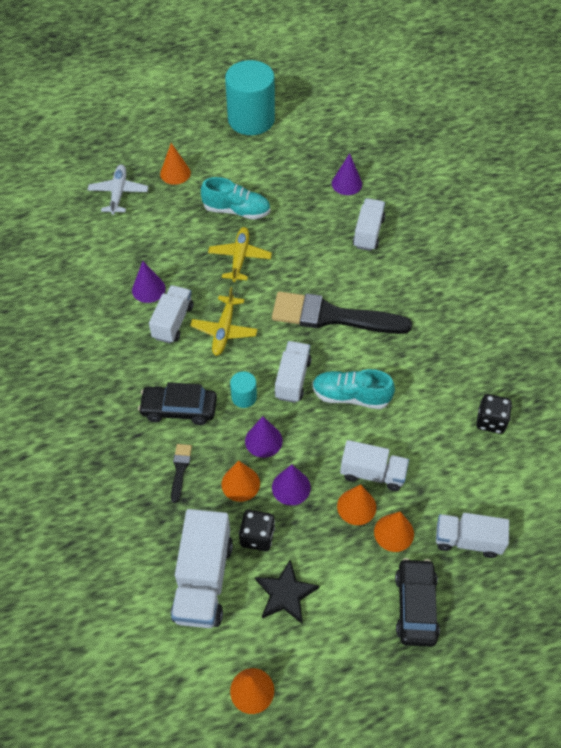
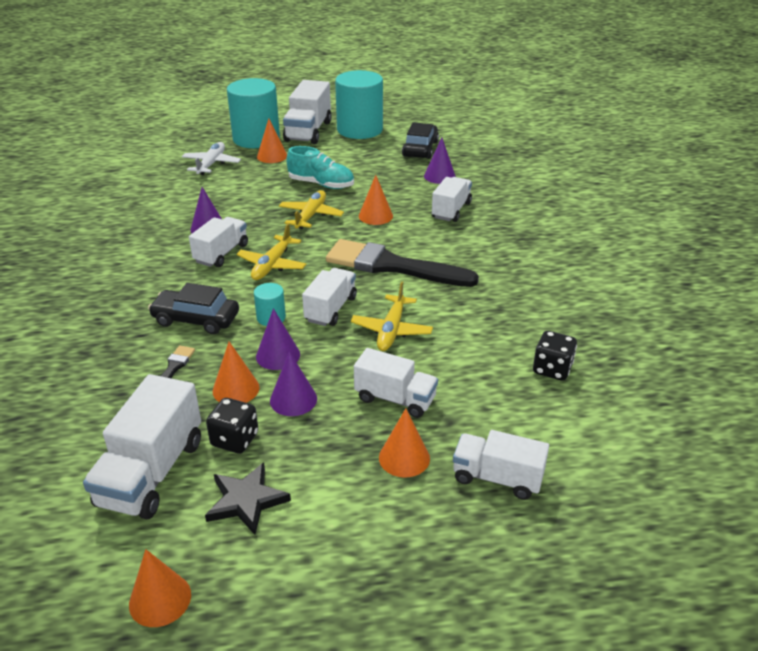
camera: 10 degrees right, 20 degrees down
(150, 147) = (256, 139): none -> turquoise cylinder
(200, 129) = (308, 131): none -> white truck
(351, 396) = (391, 330): turquoise shoe -> yellow plane
(356, 506) = (365, 427): orange cone -> orange cone (375, 216)
(415, 606) = (410, 537): black car -> black car (420, 149)

